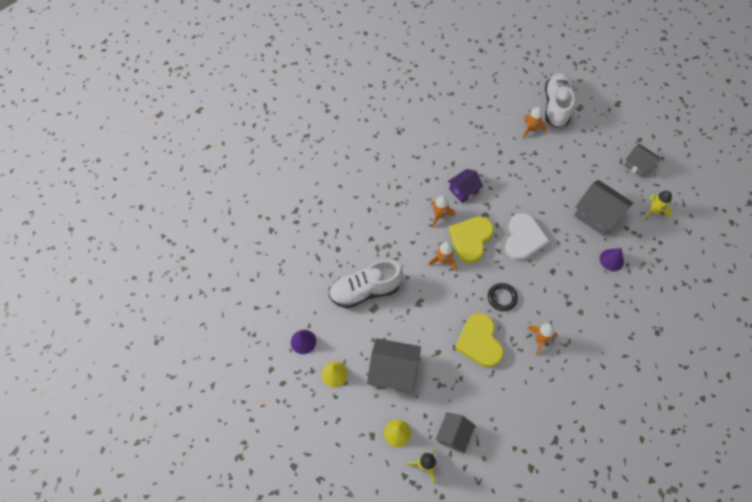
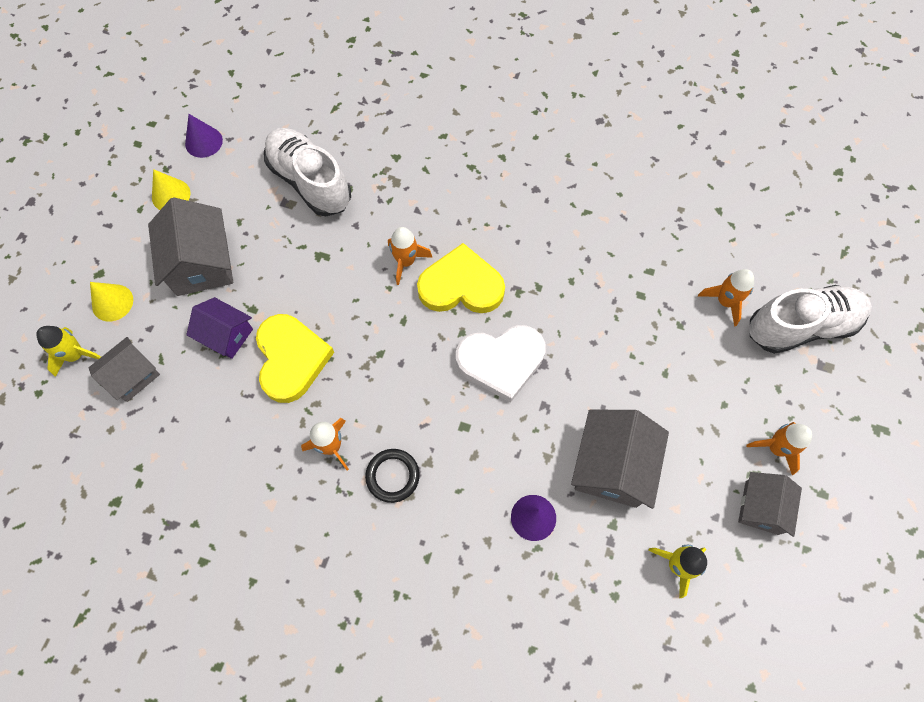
camera: 65 degrees right, 5 degrees up
(439, 215) = (481, 228): orange rocket -> orange rocket (776, 448)
(453, 435) = (132, 376): grey house -> grey house turned 45 degrees counterclockwise
(463, 190) = (545, 244): purple house -> purple house (226, 335)
(479, 342) = (291, 359): yellow heart -> yellow heart turned 120 degrees clockwise
(502, 298) = (380, 366): black ring -> black ring (392, 476)

